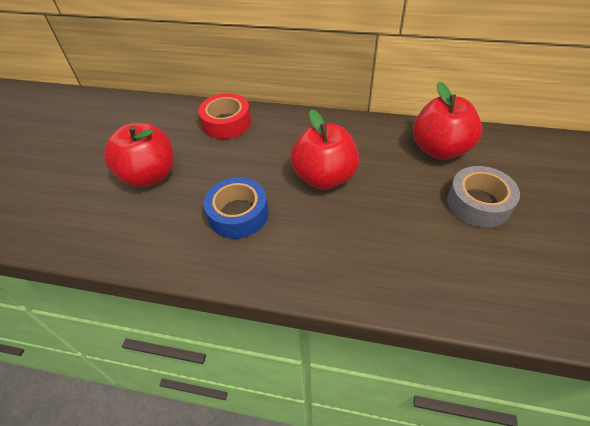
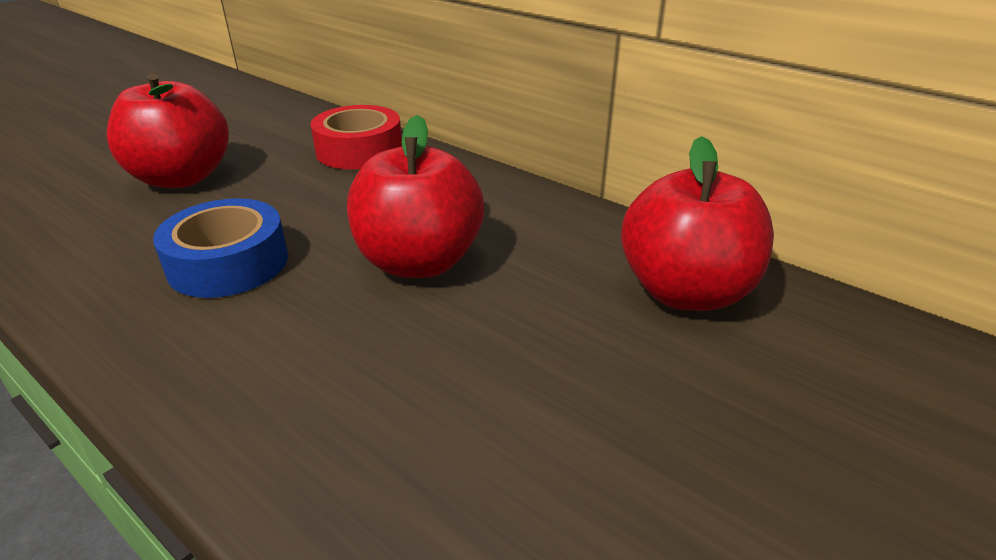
camera: 25 degrees right, 15 degrees down
(478, 203) = (683, 413): grey tape -> none

